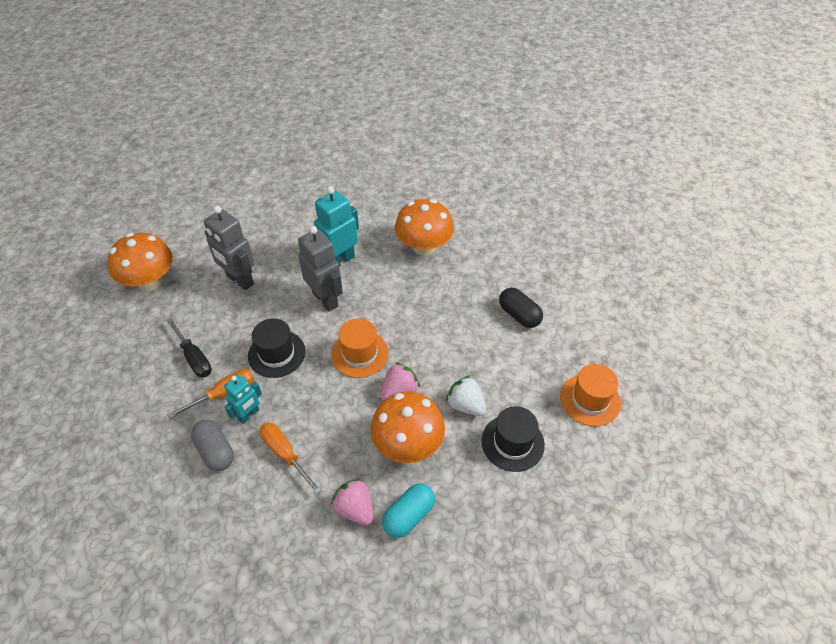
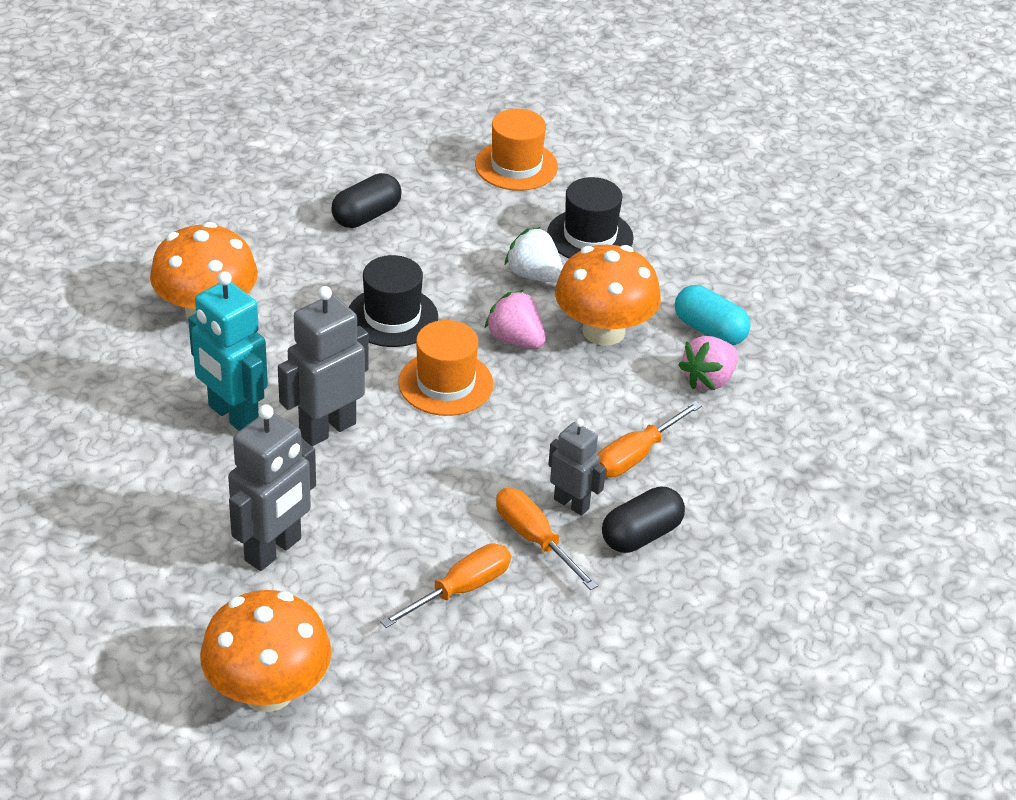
camera: 95 degrees left, 10 degrees down
(194, 358) = (461, 589): black screwdriver -> orange screwdriver
(215, 451) = (641, 535): grey capsule -> black capsule
(249, 415) = (571, 503): turquoise robot -> grey robot
(276, 354) = (448, 482): black hat -> black hat (392, 317)
(466, 405) = (534, 275): white strawberry -> white strawberry turned 90 degrees clockwise

